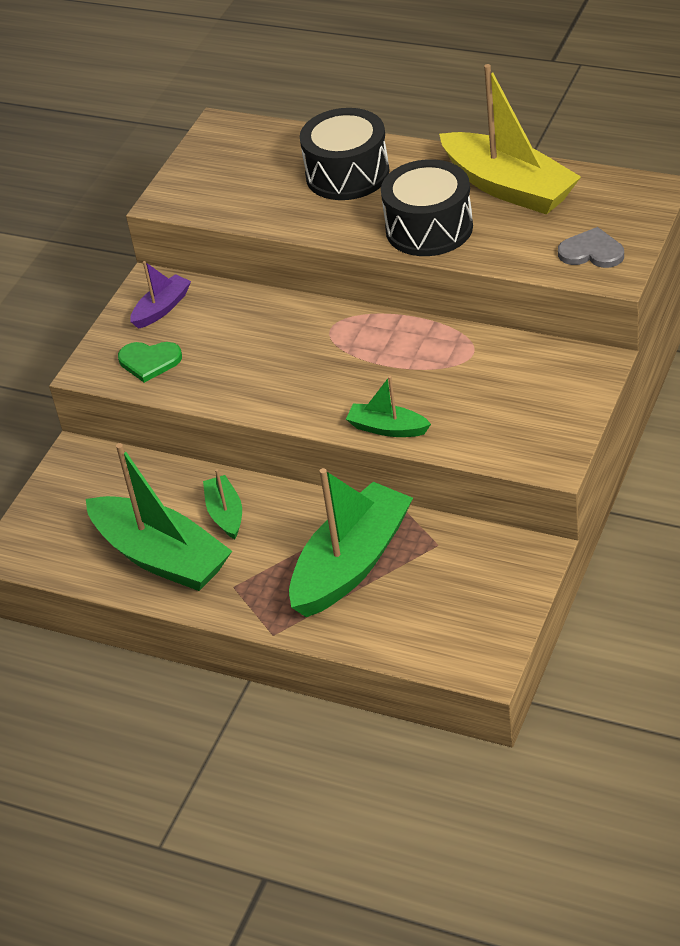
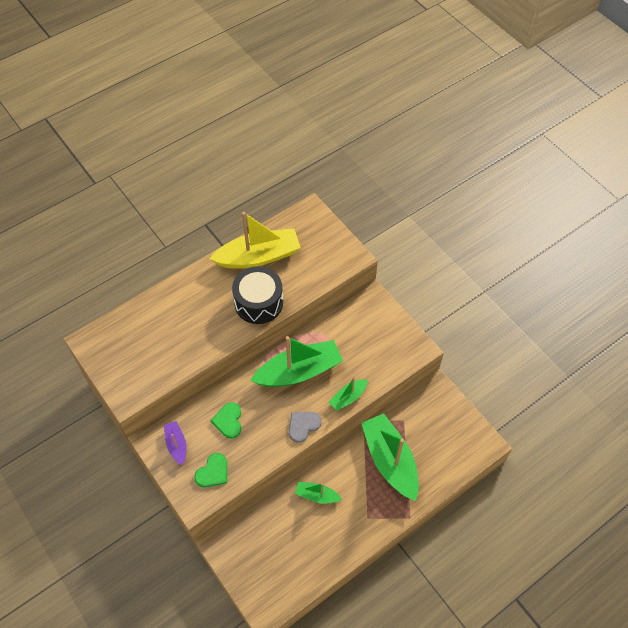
camera: 65 degrees left, 15 degrees up
(161, 557) = (324, 540): green boat -> green boat (299, 371)
(239, 334) = (228, 421): none -> green heart
(347, 174) = (185, 310): black drum -> none
(592, 252) = (332, 255): grey heart -> grey heart (303, 425)

